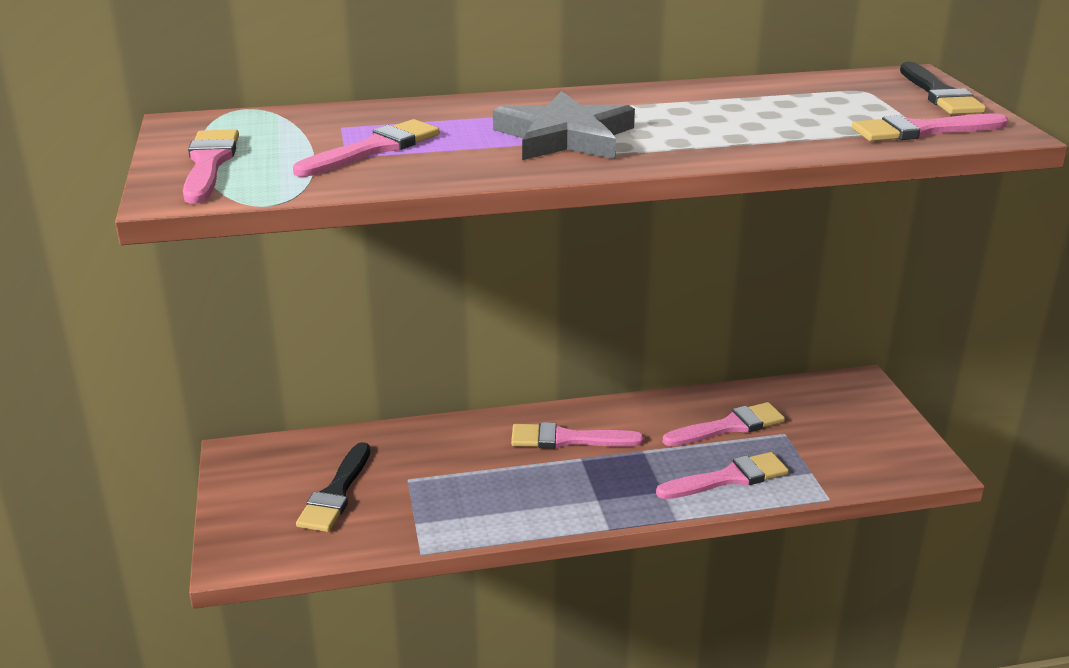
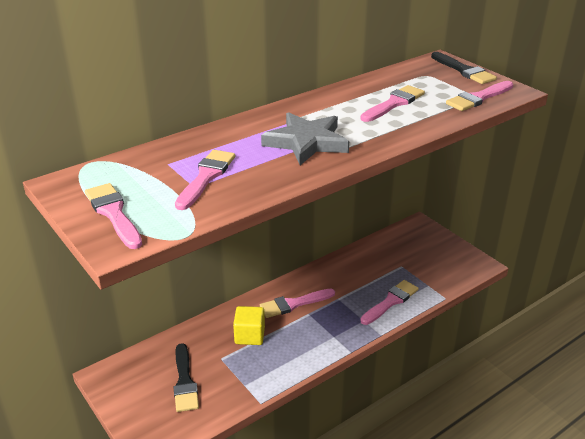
camera: 25 degrees left, 5 degrees up
(471, 462) = (249, 335): none -> yellow cube
(729, 426) = (372, 270): pink brush -> pink brush (394, 103)

